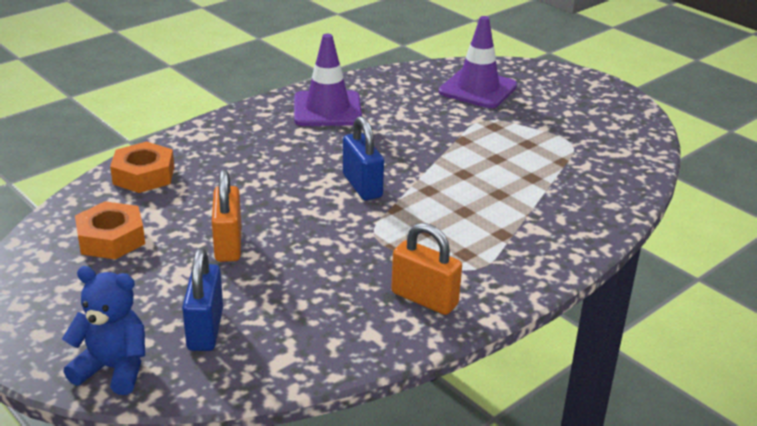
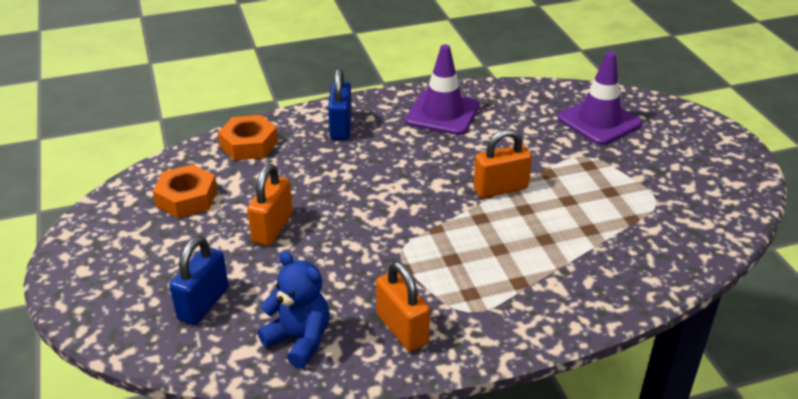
camera: 25 degrees right, 5 degrees up
(113, 369) = (113, 318): blue teddy bear -> blue teddy bear (299, 340)
(362, 186) = (422, 199): blue padlock -> blue padlock (341, 127)
(429, 162) = (500, 189): none -> orange padlock

